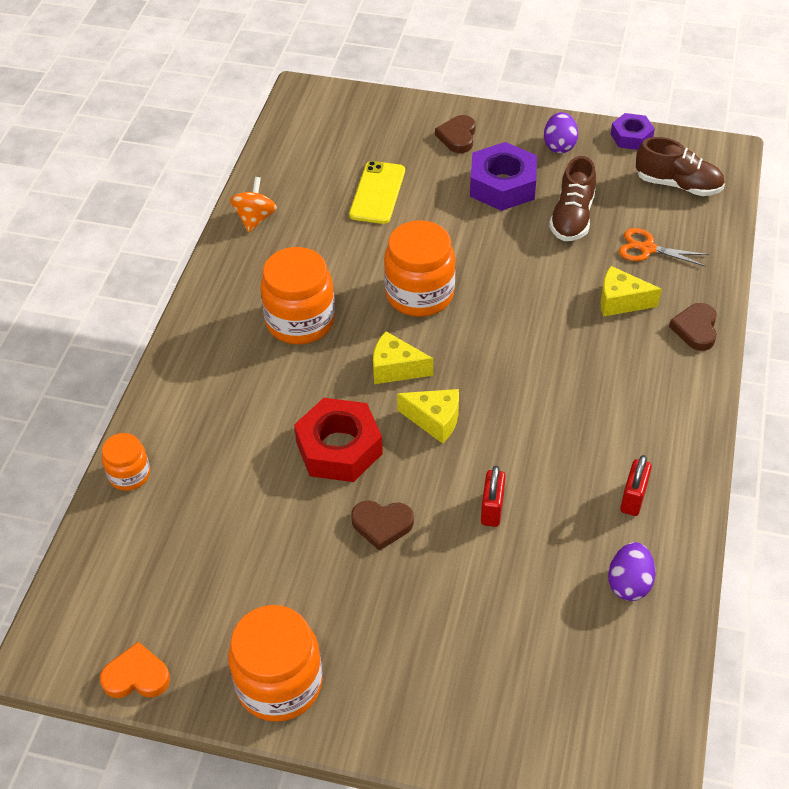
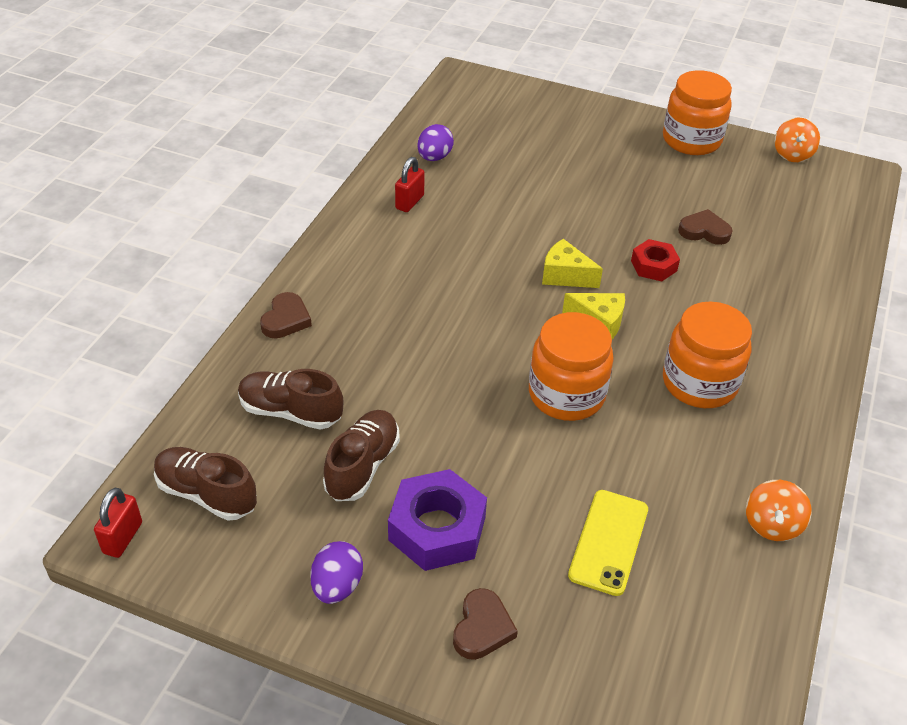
camera: 175 degrees left, 5 degrees down
(129, 474) = (840, 270): orange jar -> none
(136, 676) = (792, 154): orange heart -> orange spinning top
(339, 448) = (654, 266): red nut -> red nut, size x0.59
(382, 525) = (617, 211): brown heart -> brown heart (704, 231)
(492, 509) = (526, 209): red padlock -> red padlock (122, 538)
(621, 301) = (349, 357): yellow cheese -> none
(631, 137) = (226, 586): purple nut -> none
(647, 249) = (290, 412): orange scissors -> brown shoe

